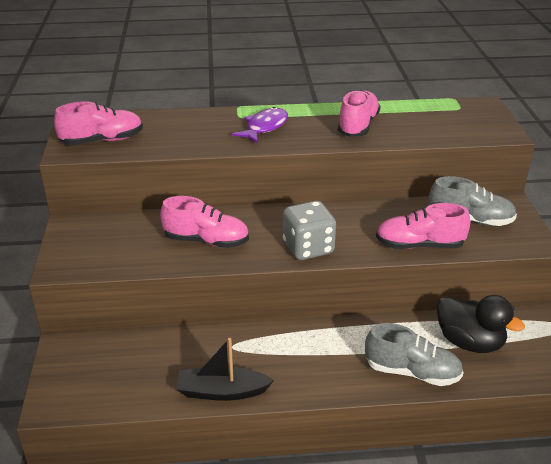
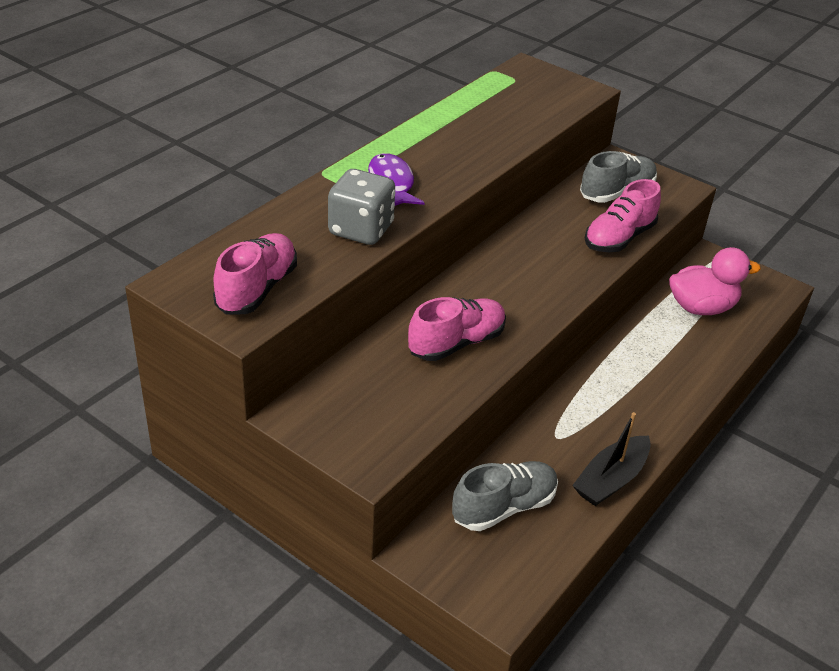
camera: 50 degrees left, 5 degrees up
(308, 248) = (547, 294): grey dice -> grey dice (361, 230)
(358, 126) = (468, 139): pink shoe -> none
(412, 372) = (703, 359): grey shoe -> grey shoe (504, 507)
(469, 342) = (701, 307): black duck -> pink duck

